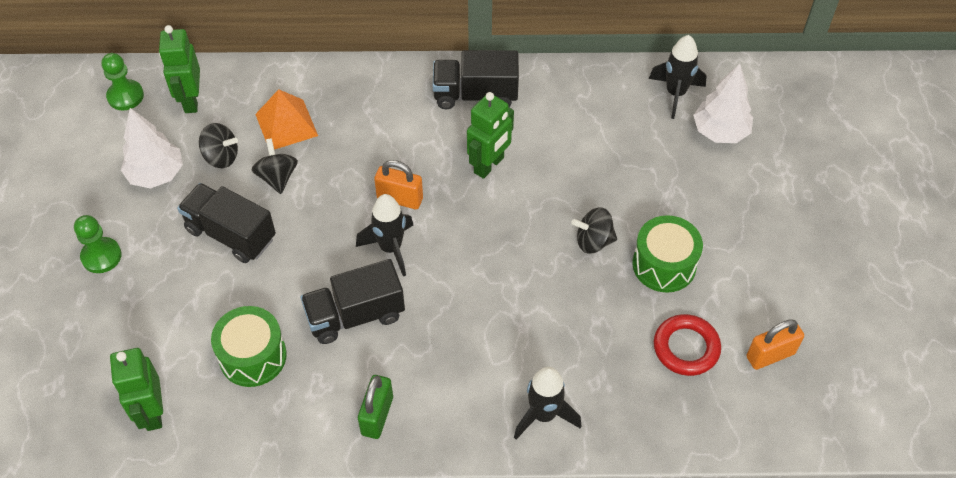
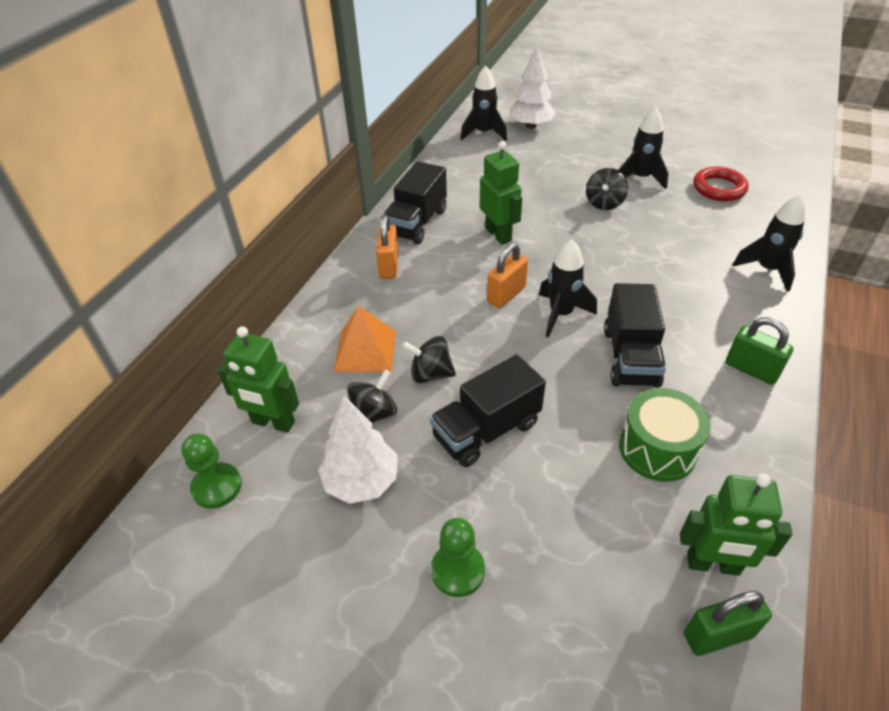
camera: 65 degrees left, 10 degrees down
(95, 423) = (718, 635): none -> green padlock
(664, 265) = (640, 178): green drum -> black rocket
(770, 355) = (734, 157): orange padlock -> orange padlock (389, 266)

